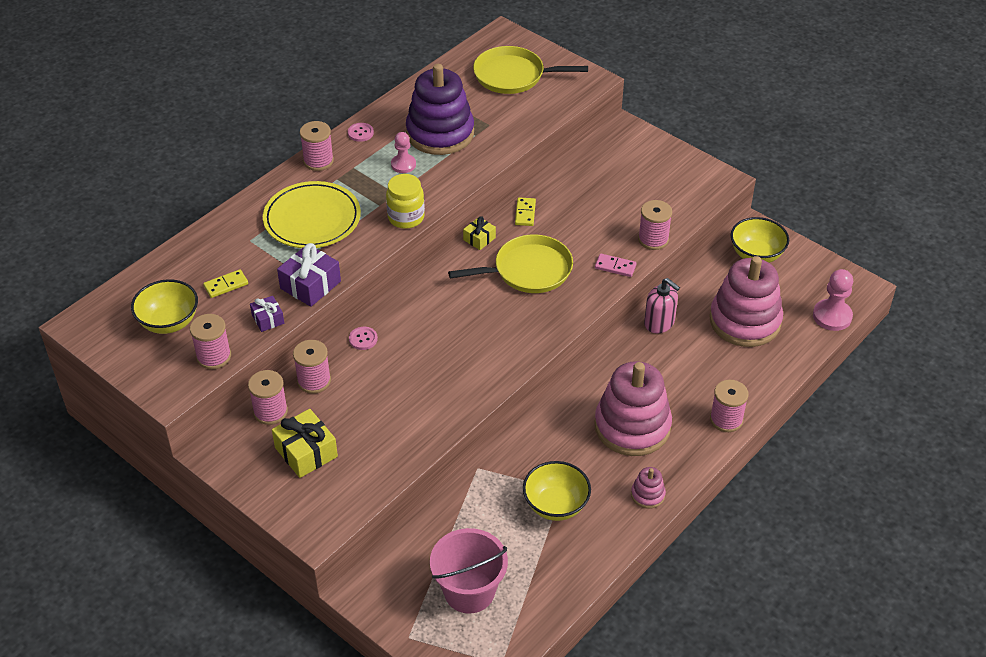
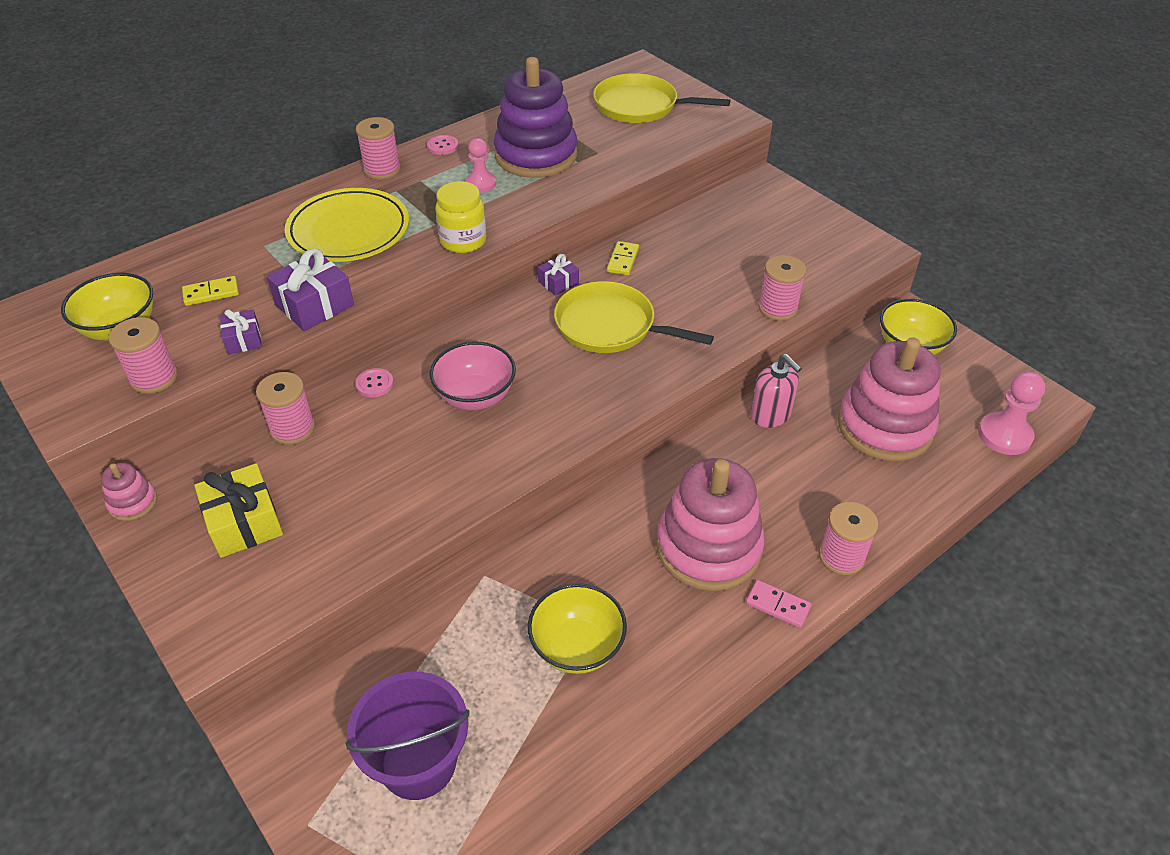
camera: 10 degrees right, 0 degrees up
(270, 412) = (221, 461): pink spool -> none
(442, 339) = (475, 396): none -> pink bowl
(469, 591) = (418, 762): pink bucket -> purple bucket
(479, 239) = (558, 282): yellow gift -> purple gift
(529, 270) = (610, 326): yellow pan -> yellow pan turned 150 degrees counterclockwise
(615, 266) = (722, 335): pink domino -> pink domino (778, 605)
(647, 495) = (711, 651): pink stacking toy -> pink stacking toy (133, 502)

